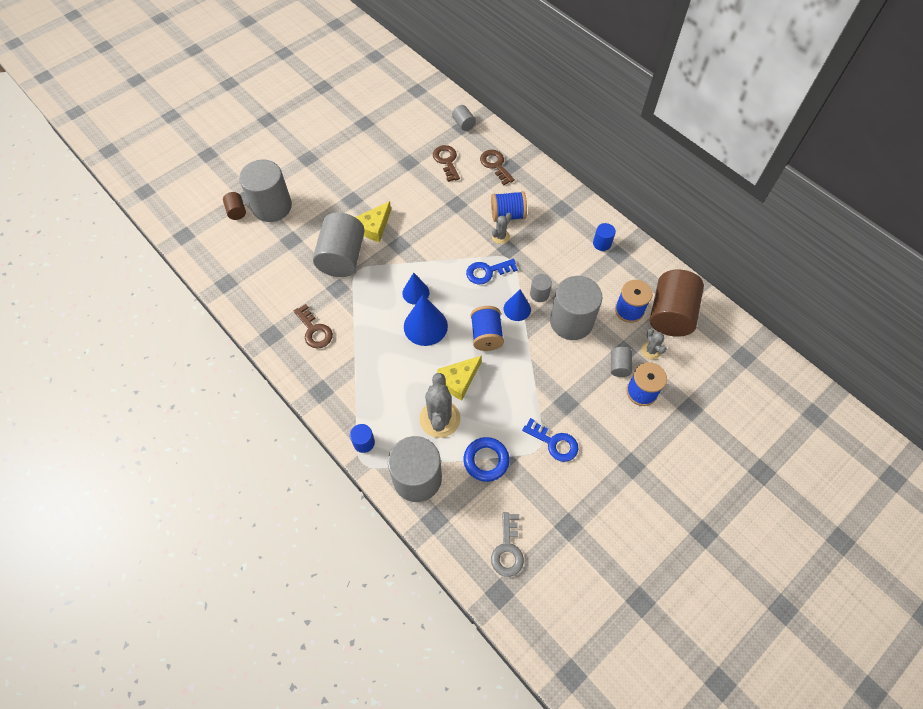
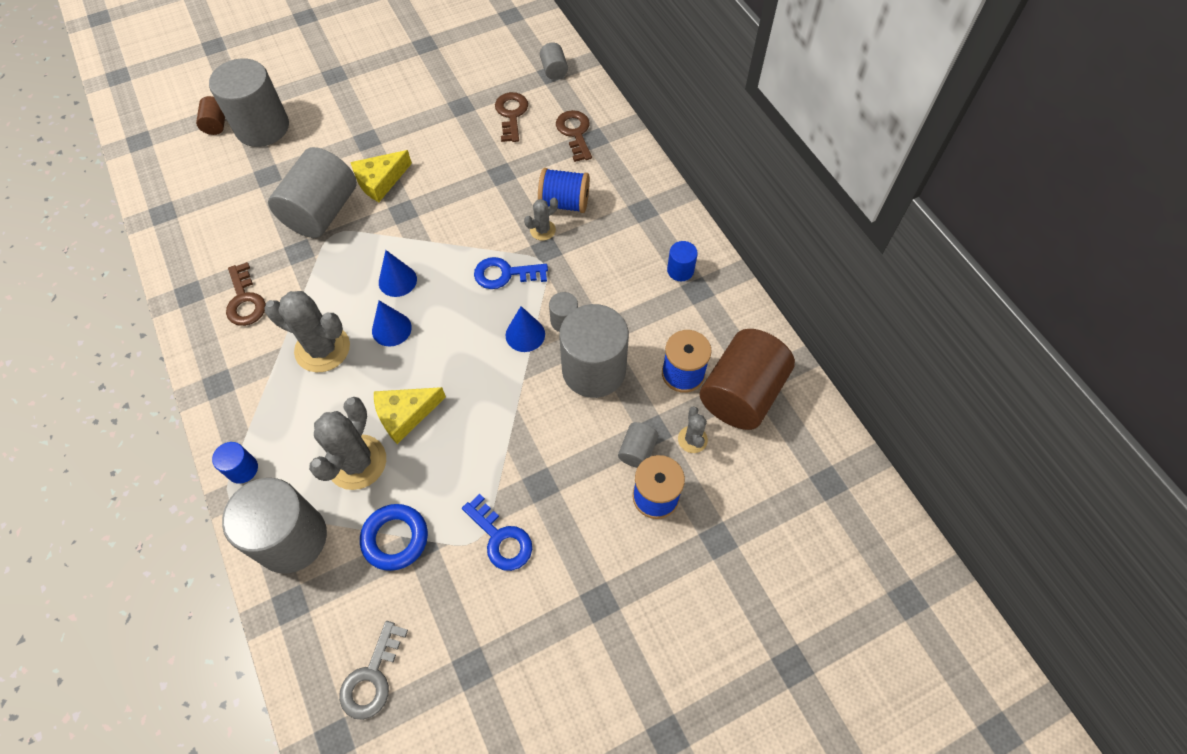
camera: 15 degrees right, 0 degrees up
(383, 350) = (322, 348): none -> grey cactus
(425, 326) = (391, 329): blue cone -> blue cone, size x0.63
(486, 335) = (468, 361): blue spool -> none

